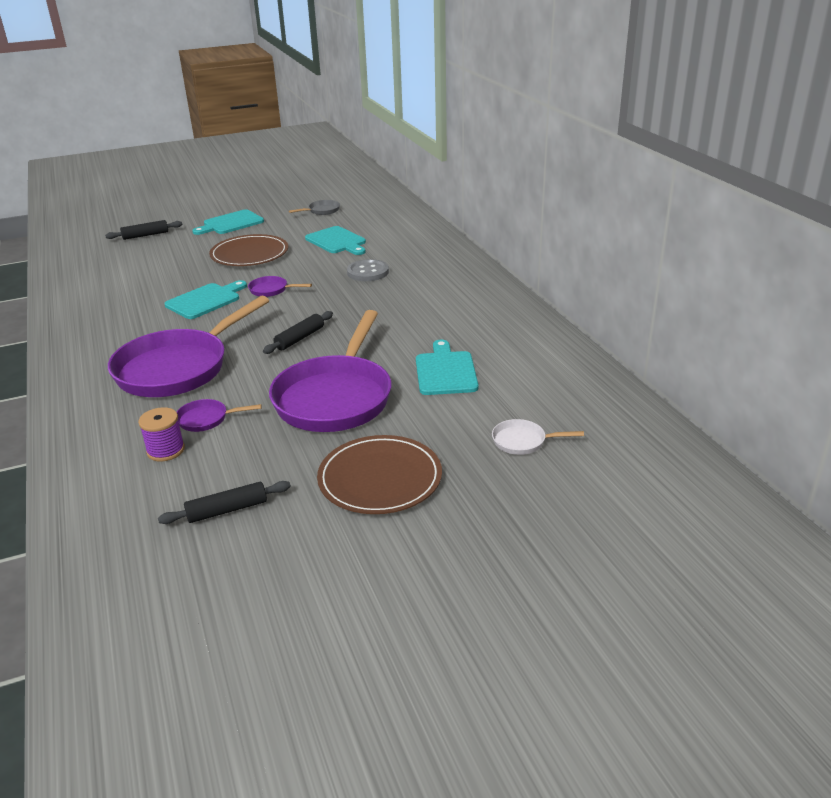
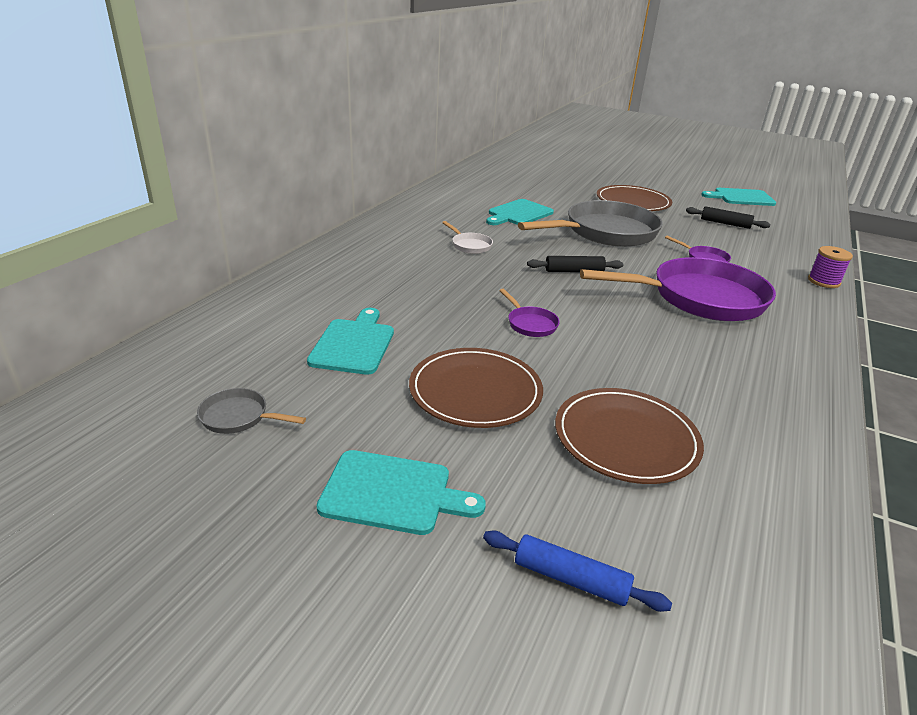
camera: 135 degrees left, 0 degrees up
(145, 235) = (571, 579): black rolling pin -> blue rolling pin
(159, 271) = (626, 439): none -> brown plate
(166, 450) = (745, 257): purple spool -> purple spool (823, 281)
(205, 300) = (611, 350): turquoise cutting board -> turquoise cutting board (741, 197)
(335, 397) = (605, 232): purple pan -> grey pan
(368, 272) = (414, 290): grey button -> none
(522, 441) = (544, 184): white pan -> white pan (470, 245)

